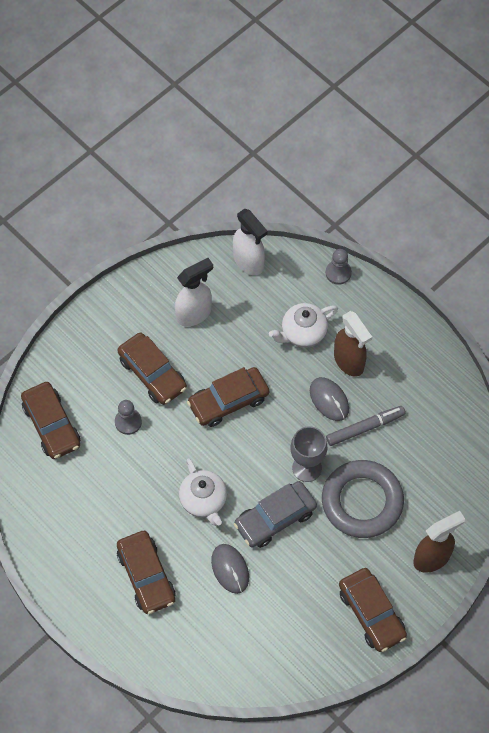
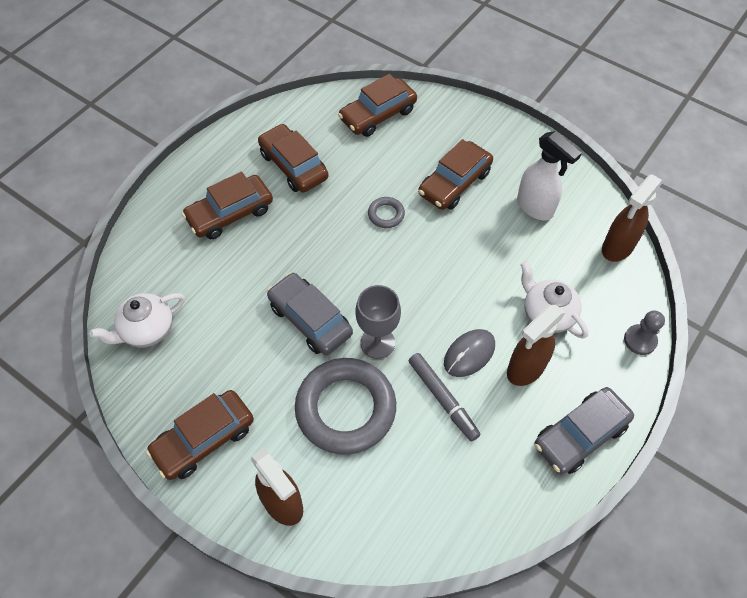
camera: 80 degrees right, 5 degrees down
(128, 422) = (395, 172): grey pawn -> none
(176, 438) = (386, 214): none -> grey ring
(204, 501) = (320, 249): white teapot -> white teapot (147, 330)
(228, 401) = (441, 254): brown car -> brown car (293, 166)
(230, 569) = (245, 285): grey mouse -> none
(249, 262) = (617, 247): white spray bottle -> brown spray bottle
(409, 338) = (580, 435): none -> grey car

